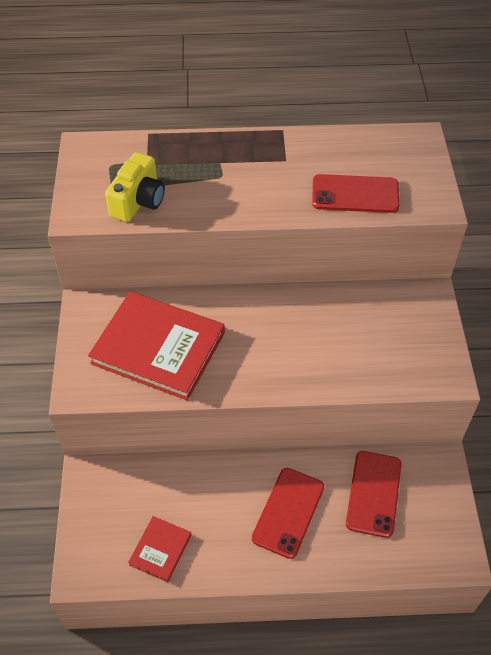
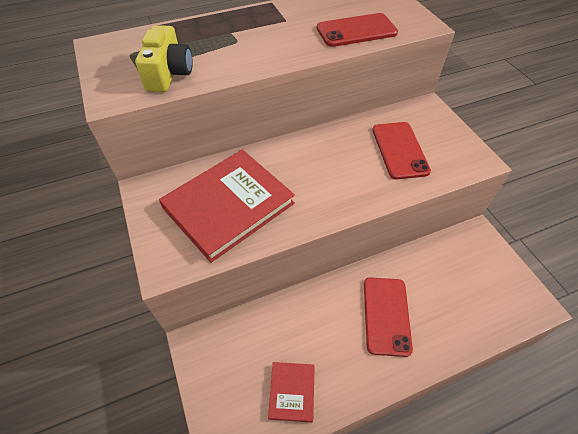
camera: 20 degrees left, 0 degrees up
(158, 348) = (228, 205): red book -> red book turned 45 degrees counterclockwise
(373, 493) = (444, 275): red phone -> red phone (399, 150)

